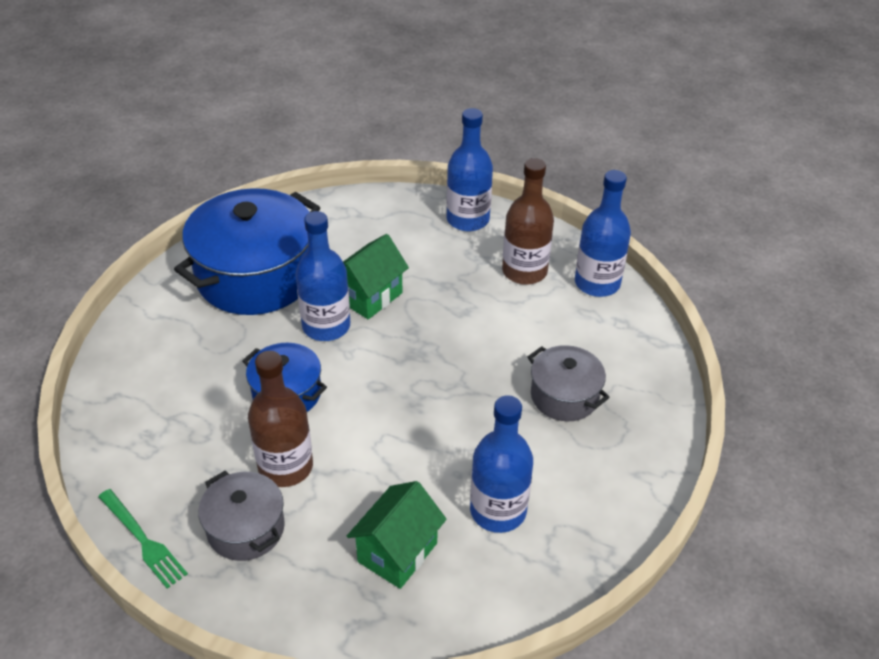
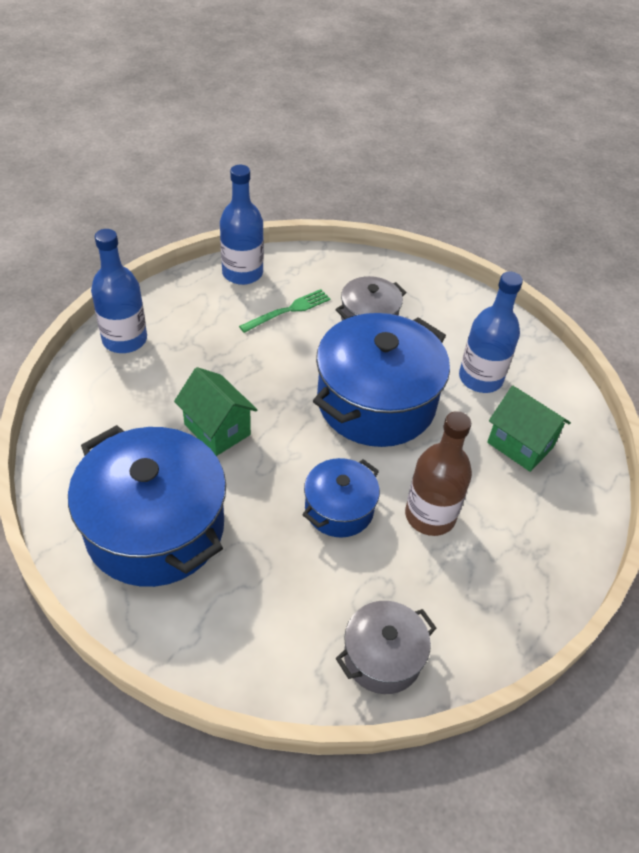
camera: 85 degrees left, 5 degrees up
(143, 540) = (512, 637): green fork -> green fork (288, 310)
(246, 528) = (498, 550): grey pot -> grey pot (382, 657)
(326, 326) = (252, 469): blue bottle -> none
(433, 412) = (376, 402): none -> blue pot
(524, 271) = (213, 314): brown bottle -> none

